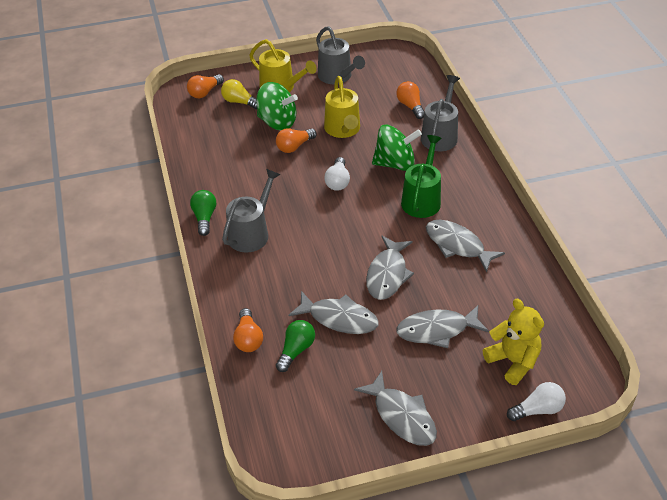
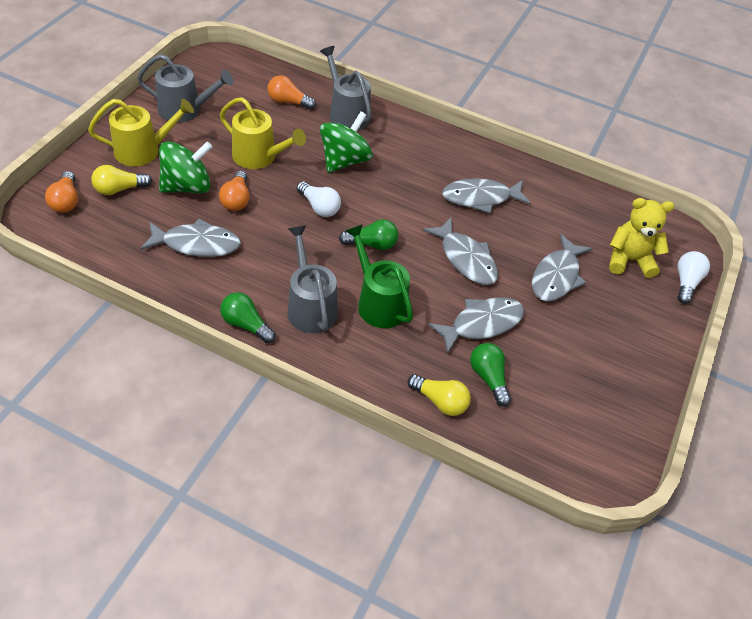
camera: 55 degrees left, 5 degrees up
(248, 338) = (440, 401): orange light bulb -> yellow light bulb
(338, 224) = (371, 244): none -> green light bulb
(402, 416) = (624, 362): grey fish -> grey fish (197, 244)
(422, 199) = (406, 178): green watering can -> green watering can (378, 302)

